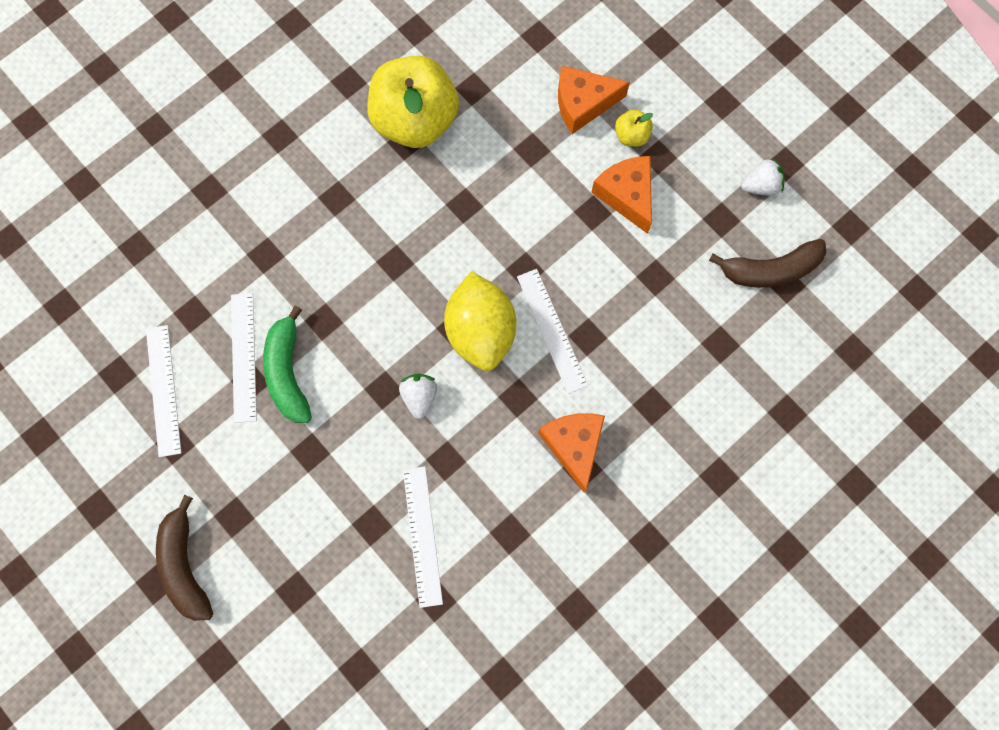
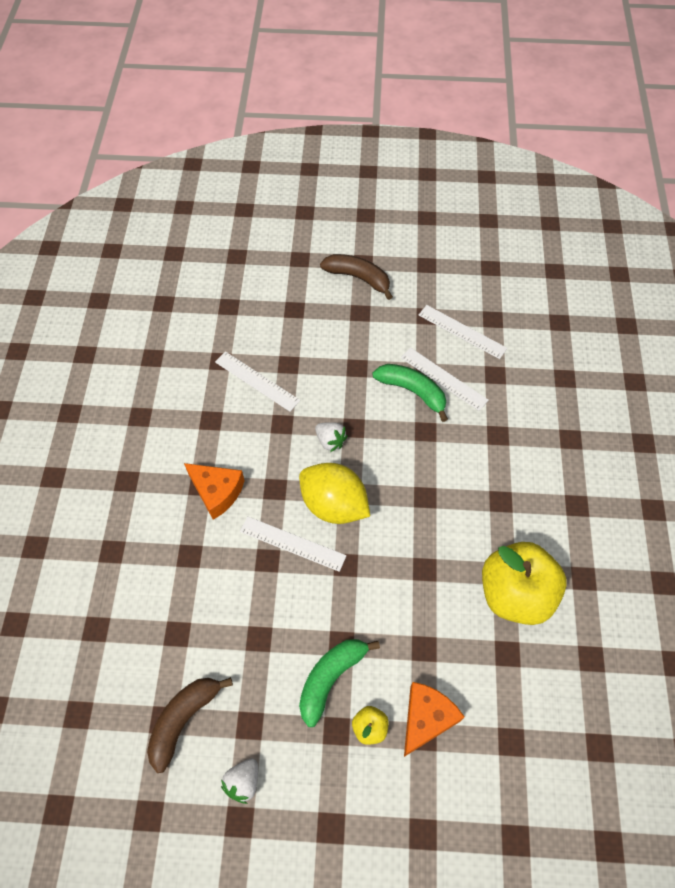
camera: 135 degrees right, 15 degrees down
(626, 195) = (330, 678): orange cheese -> green banana

